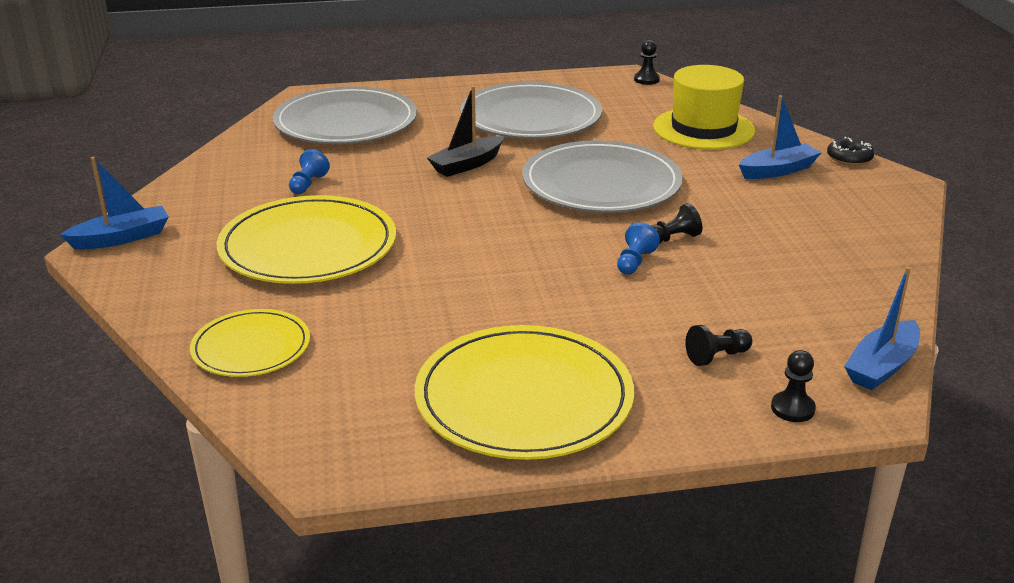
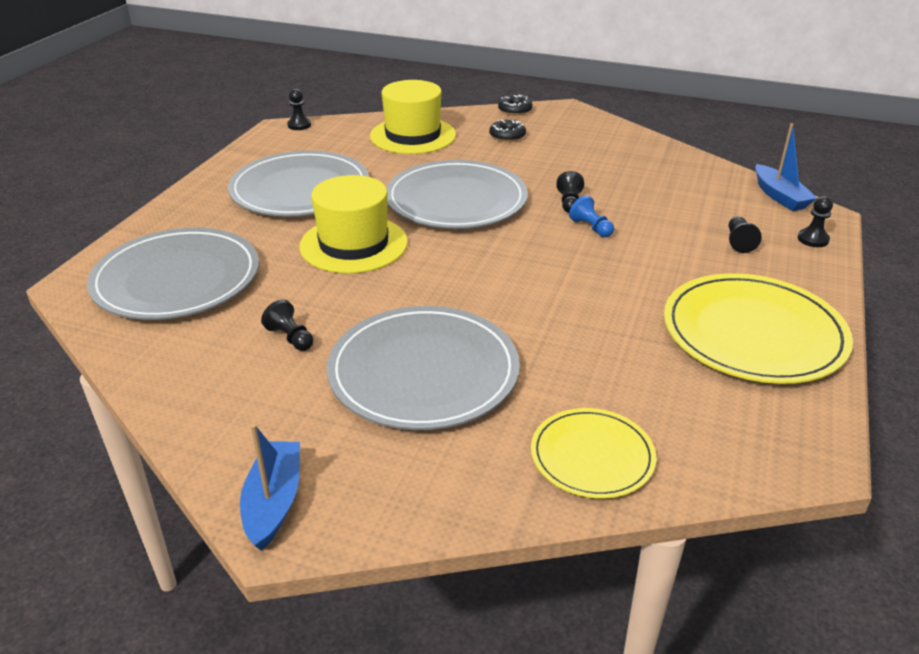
camera: 60 degrees left, 5 degrees up
(308, 184) = (290, 338): blue pawn -> black pawn
(308, 246) = (423, 372): yellow plate -> grey plate
(467, 165) = (353, 244): black boat -> yellow hat
(778, 170) = (507, 136): blue boat -> black donut

